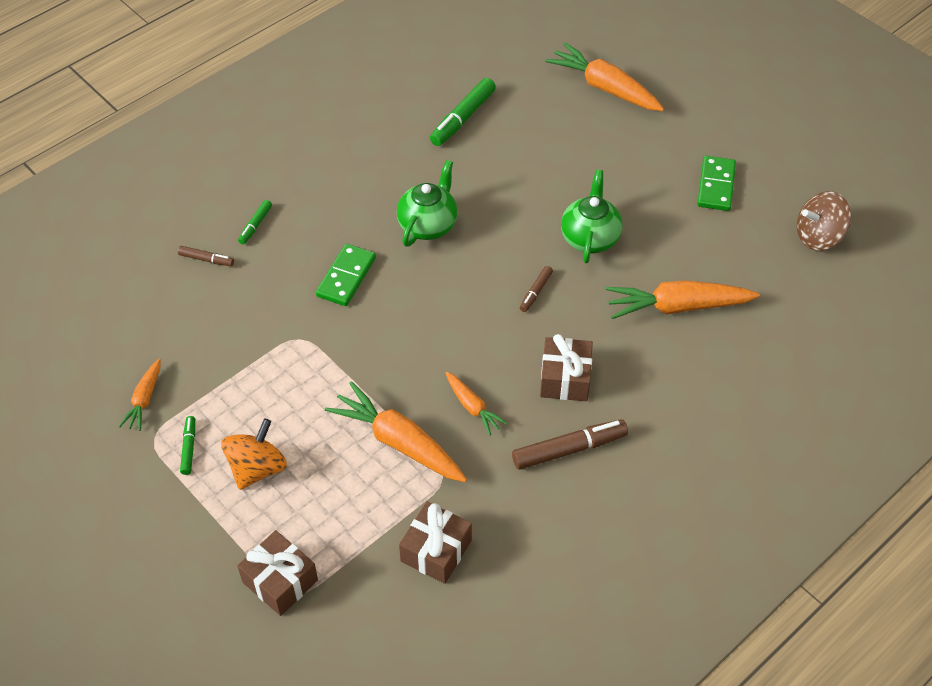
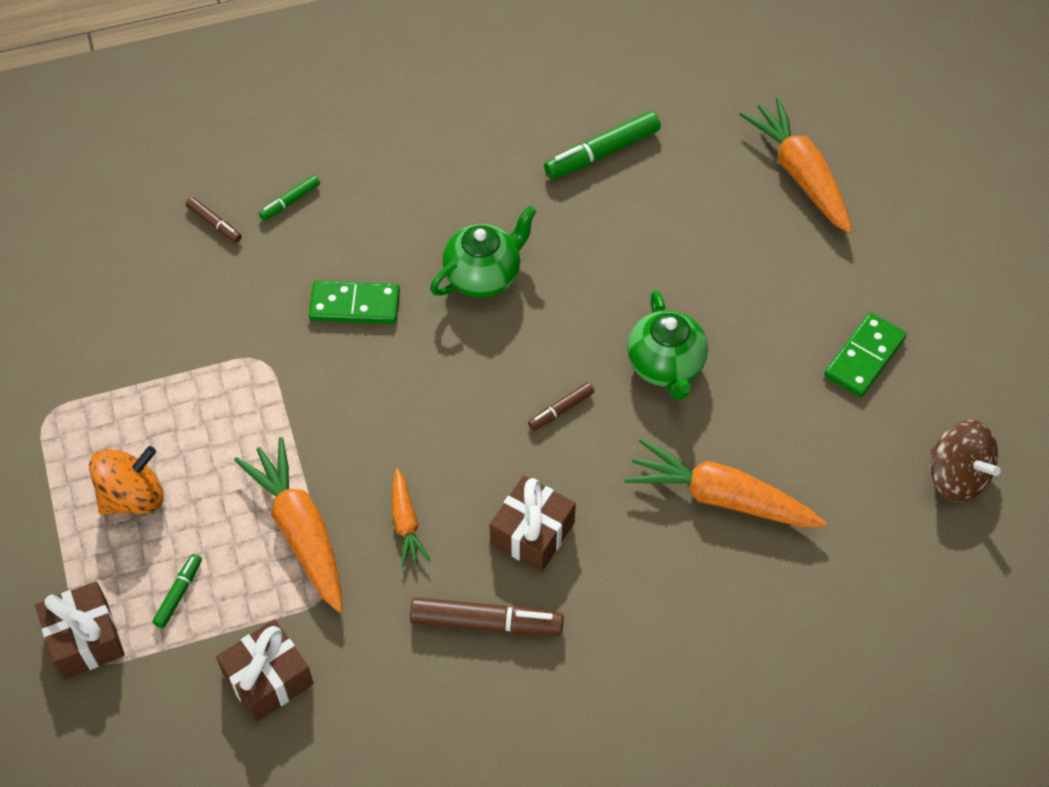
camera: 25 degrees right, 5 degrees up
(144, 400) = (60, 366): orange carrot -> none
(189, 448) = (76, 442): green marker -> green marker (179, 593)
(346, 277) = (355, 305): green domino -> green domino turned 45 degrees clockwise
(590, 238) = (666, 366): green teapot -> green teapot turned 135 degrees clockwise
(818, 237) = (956, 476): brown spinning top -> brown spinning top turned 135 degrees counterclockwise

